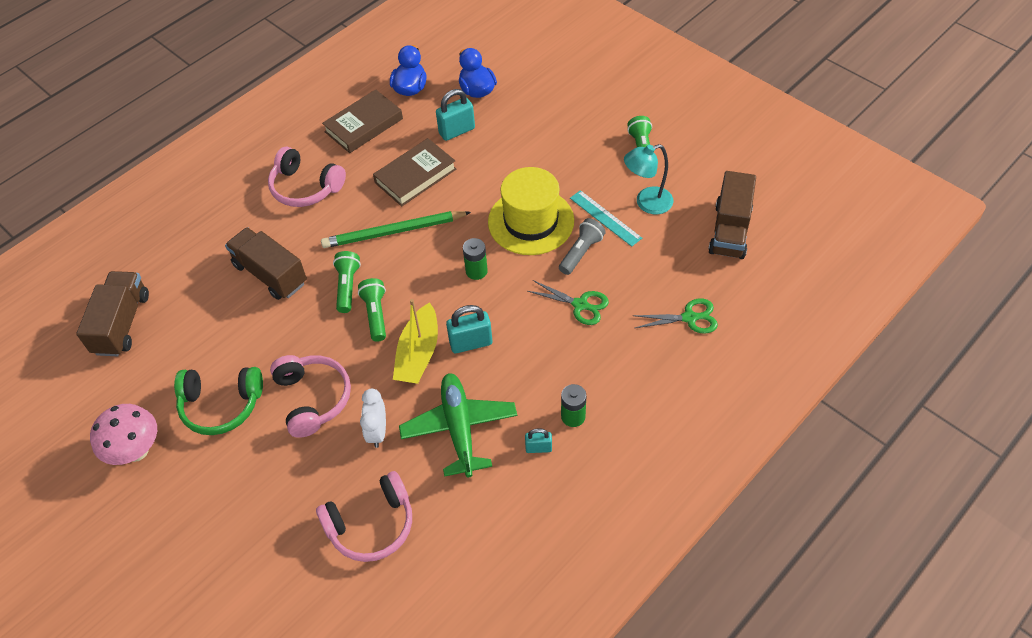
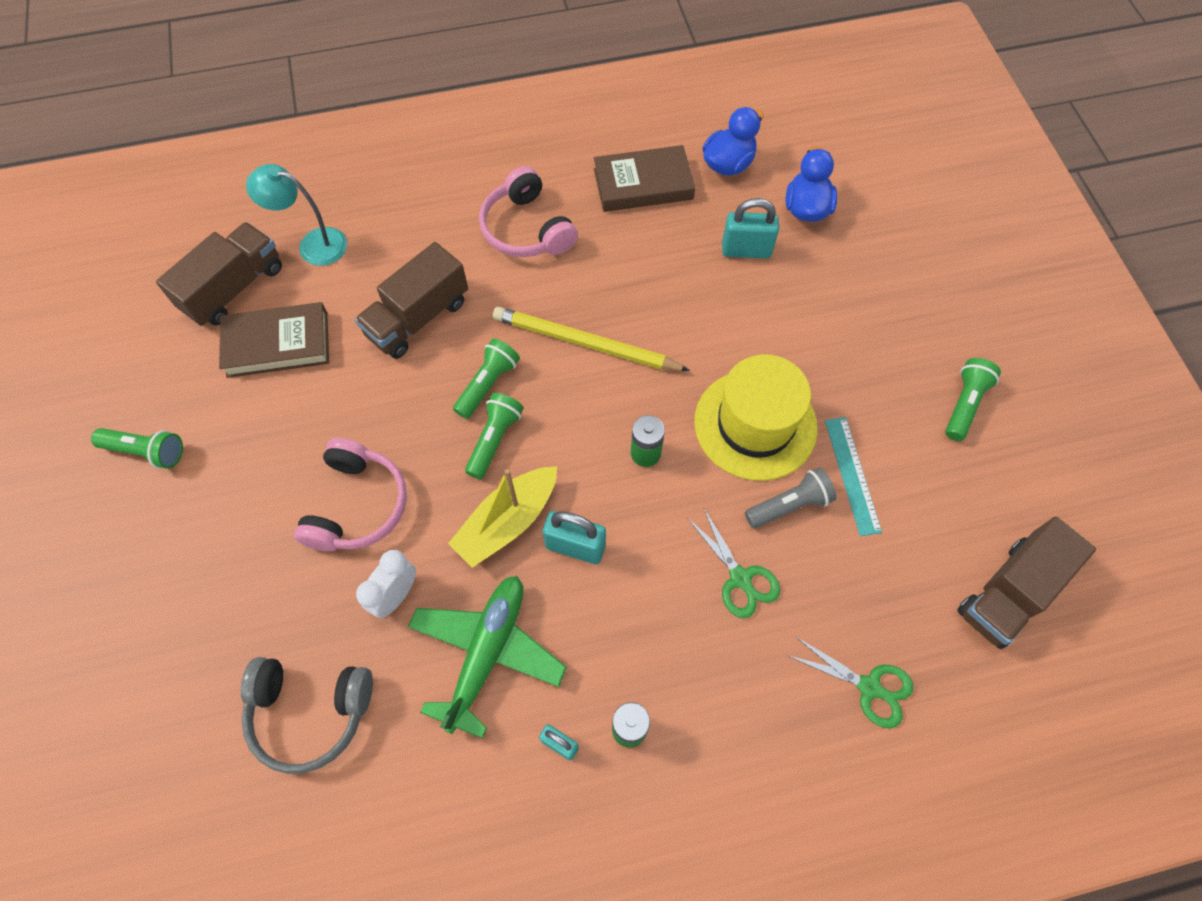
camera: 30 degrees right, 10 degrees up
(136, 451) = (146, 451): pink mushroom -> green flashlight
(221, 405) = (262, 451): green headphones -> none
(270, 274) = (418, 318): brown truck -> brown truck turned 120 degrees counterclockwise
(371, 524) = (310, 712): pink headphones -> grey headphones
(394, 232) = (585, 343): green pencil -> yellow pencil
(415, 176) = (658, 283): brown book -> brown book (278, 344)
(647, 203) = (921, 485): turquoise lamp -> turquoise lamp (313, 244)

